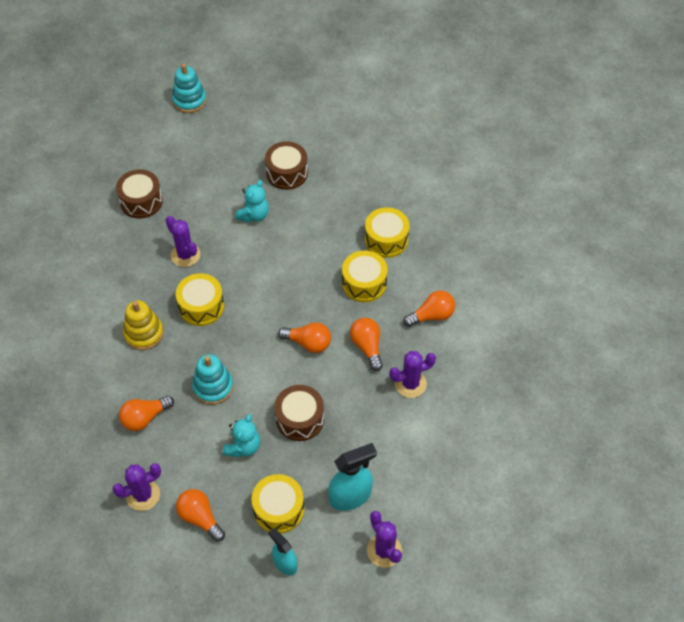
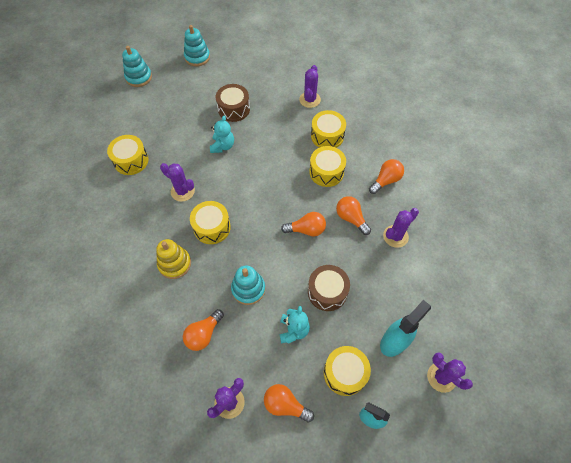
camera: 20 degrees left, 5 degrees up
(141, 201) = (131, 160): brown drum -> yellow drum
(270, 93) = (197, 57): none -> turquoise stacking toy
(386, 188) = (310, 100): none -> purple cactus

